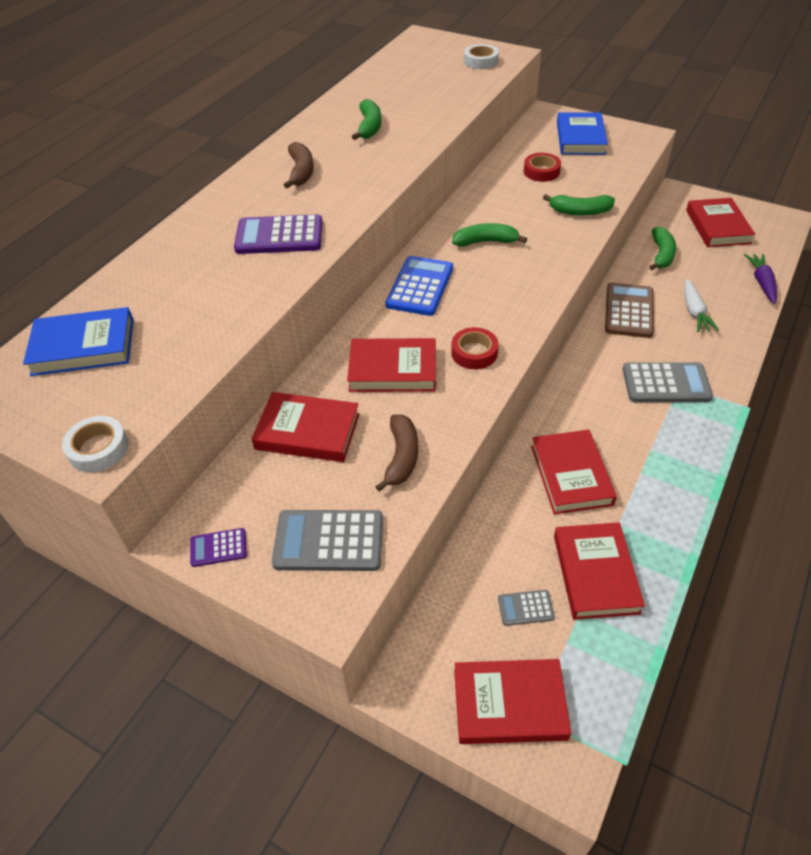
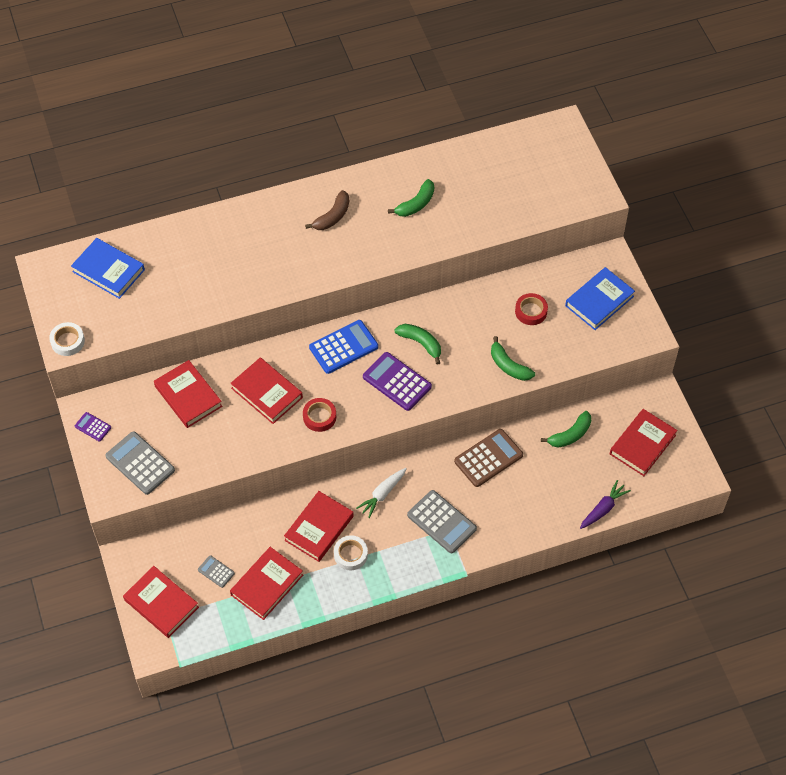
camera: 40 degrees right, 10 degrees up
(279, 236) = (268, 264): purple calculator -> purple calculator (397, 382)
(401, 457) = (215, 448): brown banana -> none
(481, 61) = (568, 189): white tape -> white tape (350, 555)
(694, 312) = (527, 492): white carrot -> white carrot (382, 494)

